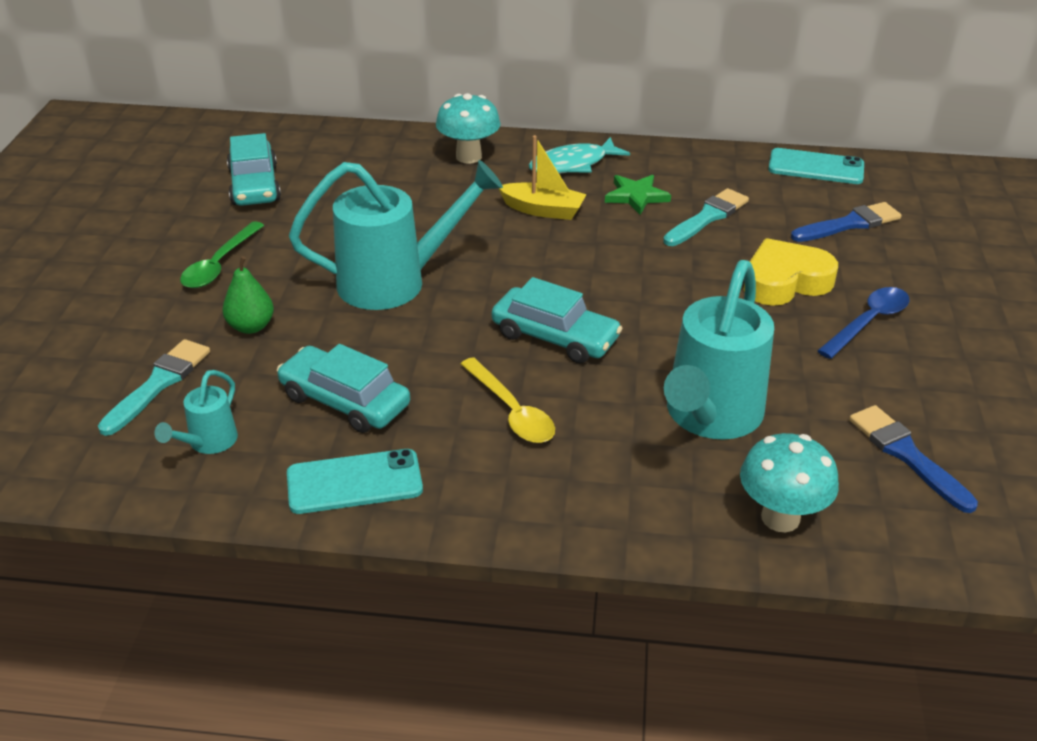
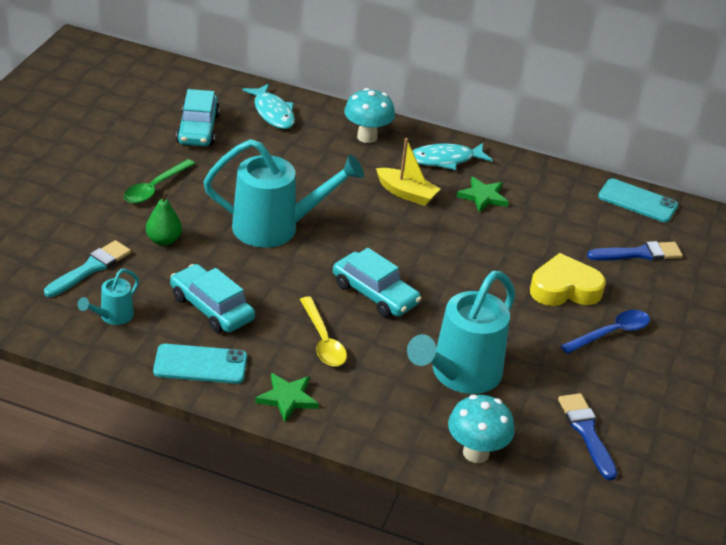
camera: 10 degrees right, 0 degrees up
(343, 151) = (272, 113): none -> turquoise fish
(493, 502) = (287, 398): none -> green star
(707, 217) = (530, 225): turquoise brush -> none

